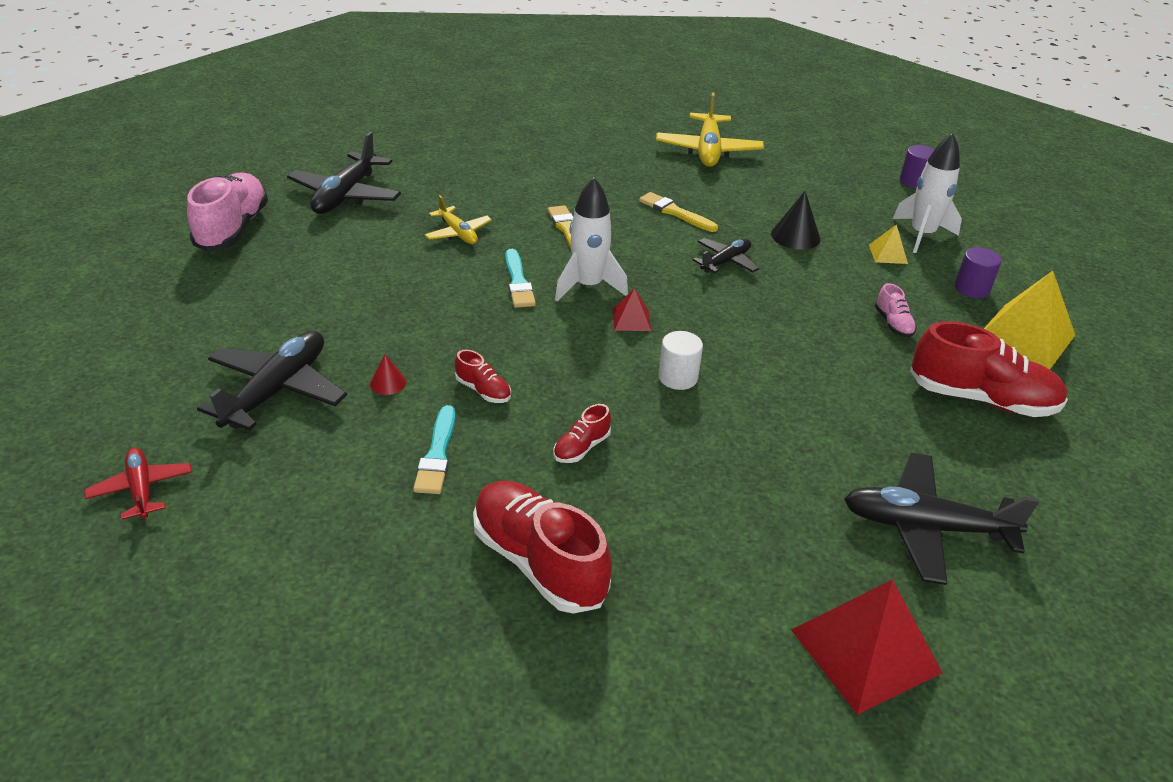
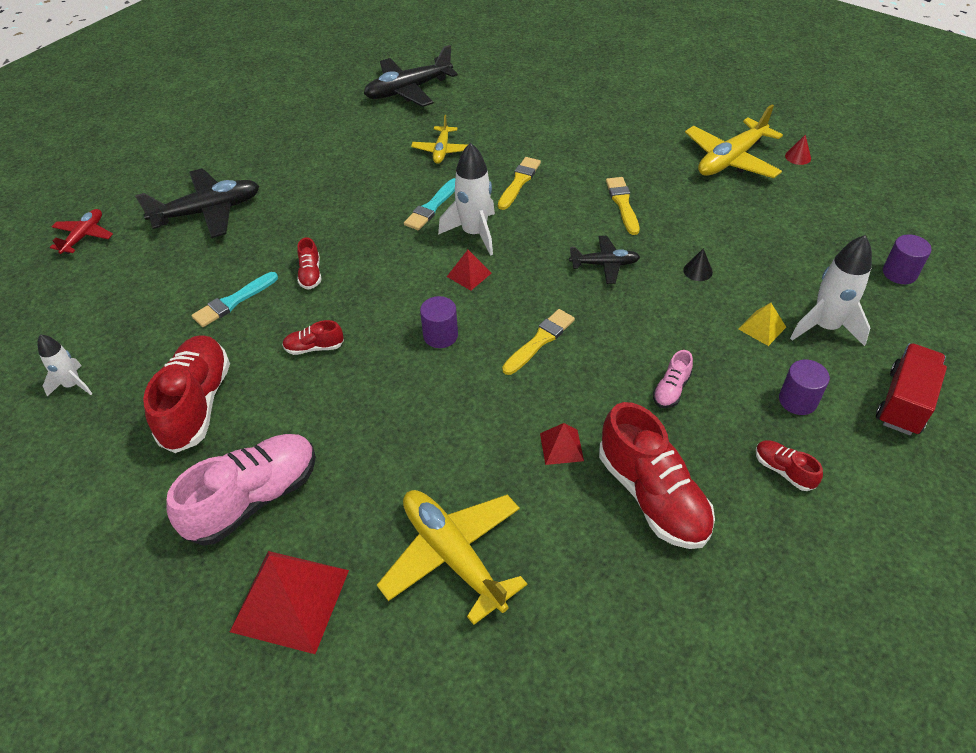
camera: 45 degrees right, 10 degrees up
(233, 229) = (315, 88): pink shoe -> pink shoe (254, 499)
(366, 634) = (73, 385): none -> white rocket
(388, 383) = (267, 239): red cone -> red cone (798, 157)
(678, 377) = (440, 335): white cylinder -> purple cylinder
(759, 339) = (540, 341): none -> yellow brush
(795, 236) = (698, 271): black cone -> black cone, size x0.58
(882, 404) = (561, 447): none -> red pyramid
(925, 527) = (453, 556): black plane -> yellow plane
(1024, 258) = (904, 402): none -> red truck
(1025, 336) = (783, 470): yellow pyramid -> red shoe

